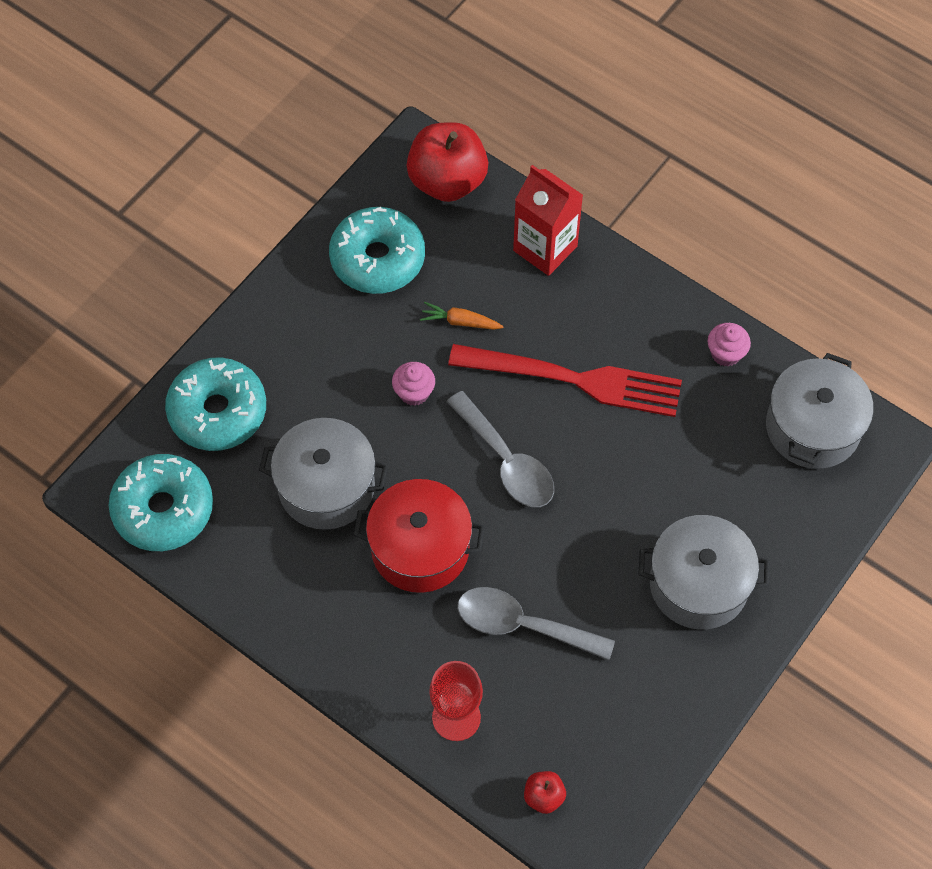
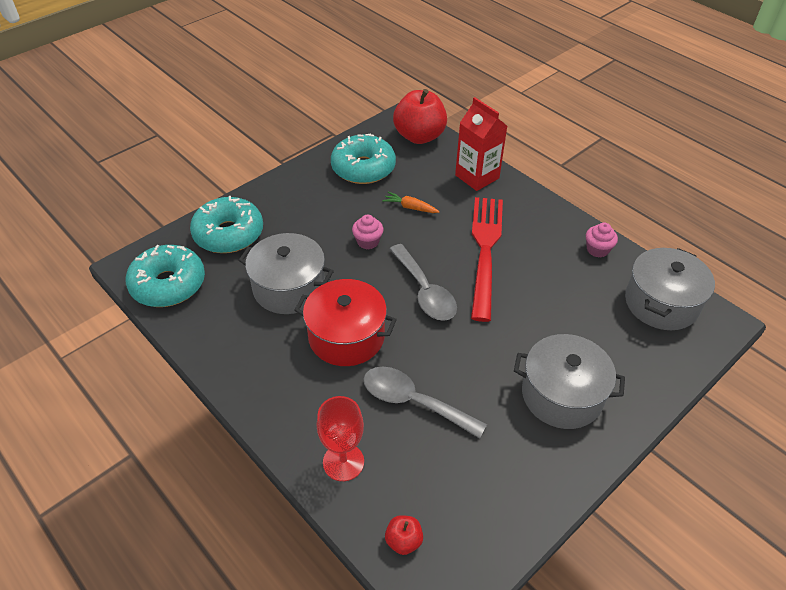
camera: 10 degrees right, 15 degrees down
(575, 379) = (485, 250): red fork -> red fork turned 105 degrees counterclockwise

